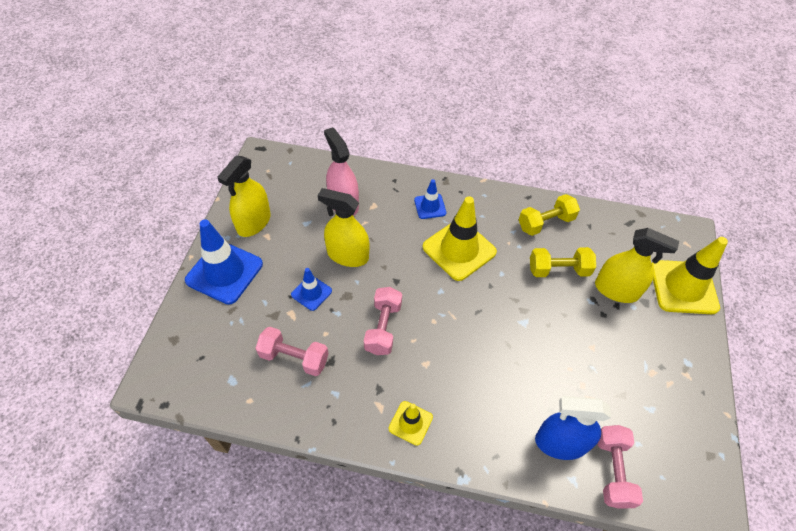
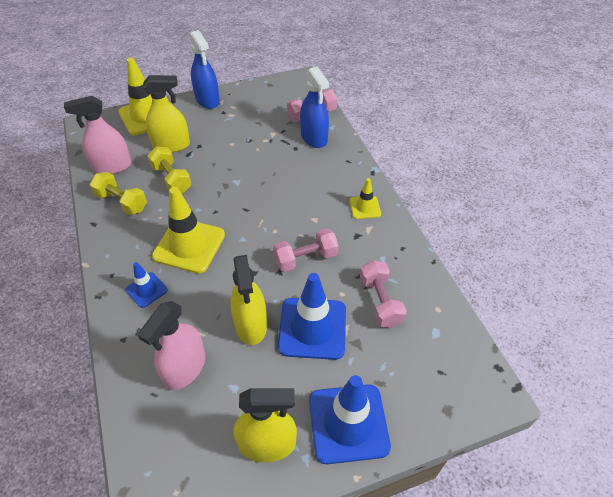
camera: 120 degrees left, 5 degrees down
(311, 293) = (312, 328): blue traffic cone -> blue traffic cone, size x1.92
(604, 231) = (112, 166): none -> pink spray bottle
(616, 290) = (171, 145): yellow spray bottle -> yellow spray bottle turned 90 degrees clockwise
(696, 361) = (207, 100): none -> blue spray bottle

